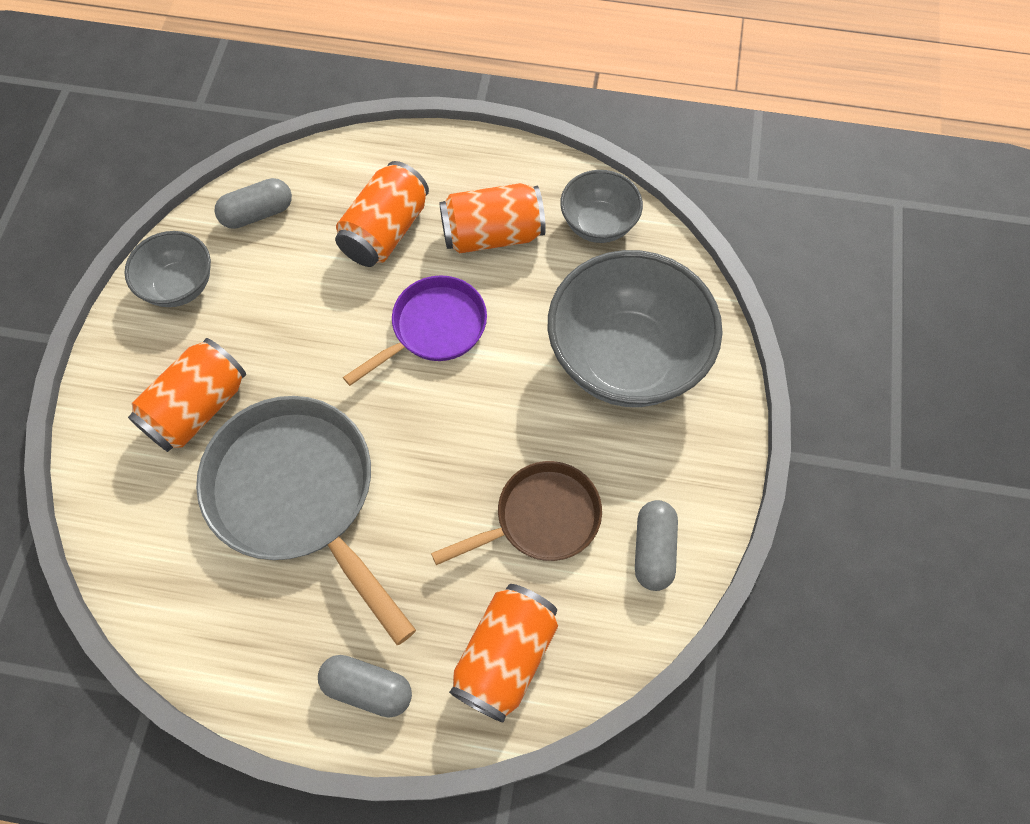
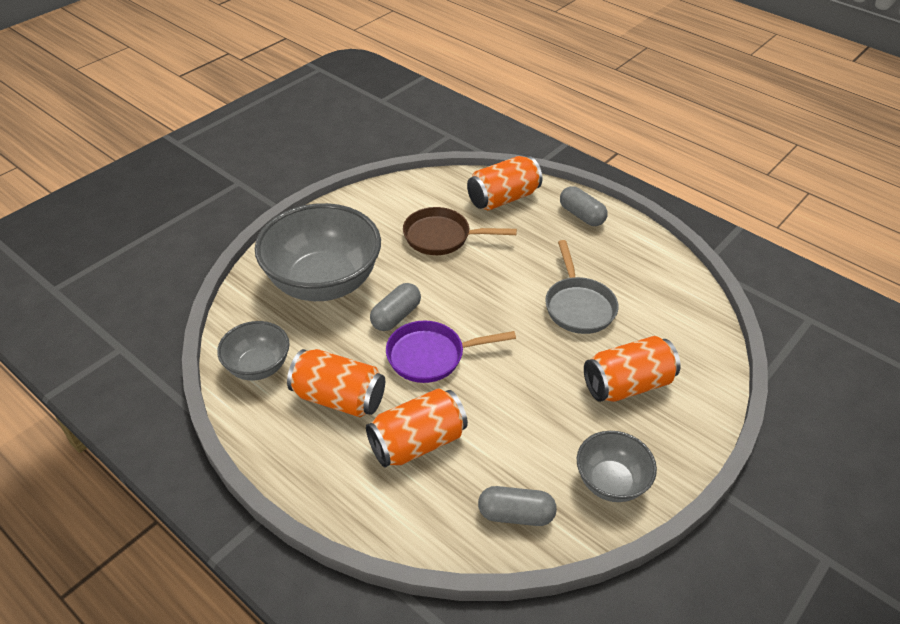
camera: 150 degrees left, 20 degrees down
(298, 495) = (578, 306): grey pan -> grey pan, size x0.60
(653, 550) = (394, 202): grey capsule -> grey capsule (396, 316)

